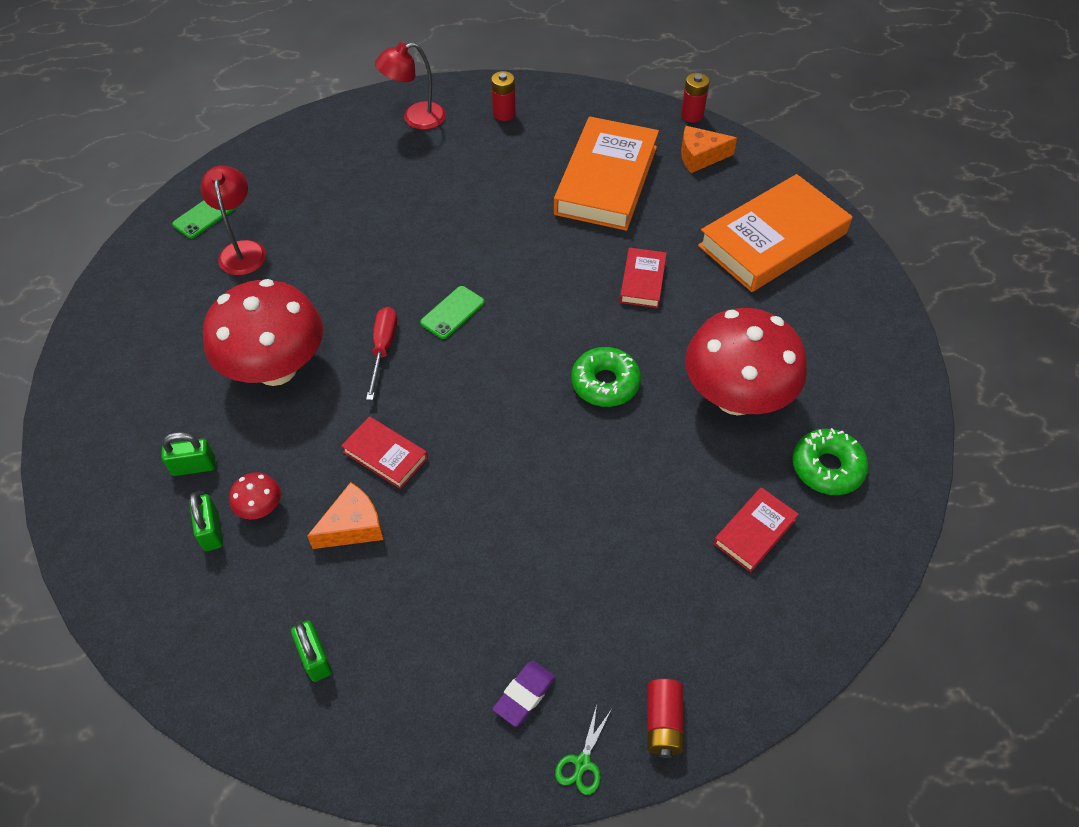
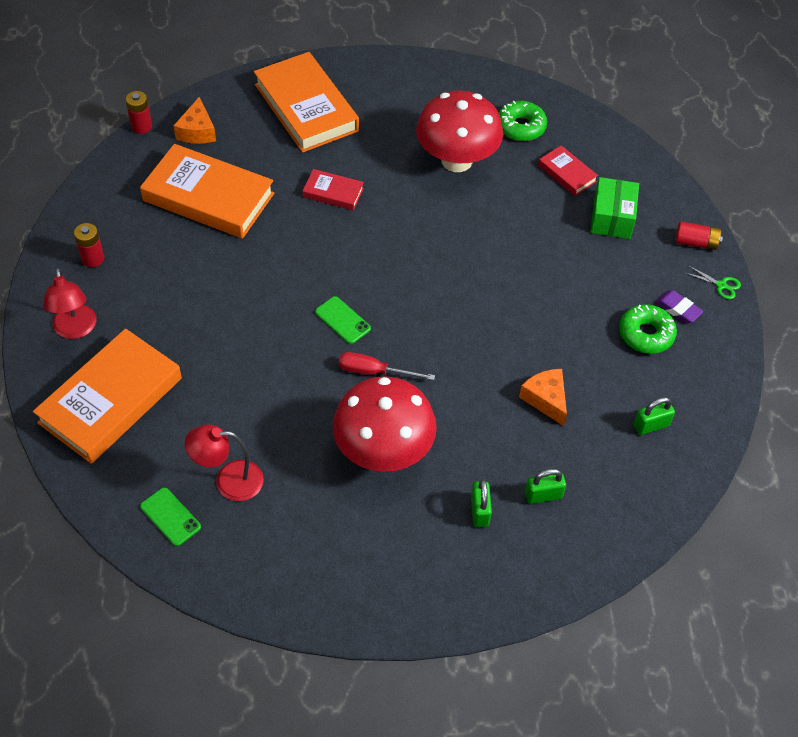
camera: 85 degrees left, 0 degrees up
(261, 508) = (525, 461): red mushroom -> none
(335, 155) = (111, 400): none -> orange book
(385, 455) = (483, 375): red book -> none
(605, 383) = (432, 231): green donut -> green donut (646, 334)
(683, 596) = (612, 218): none -> green box

